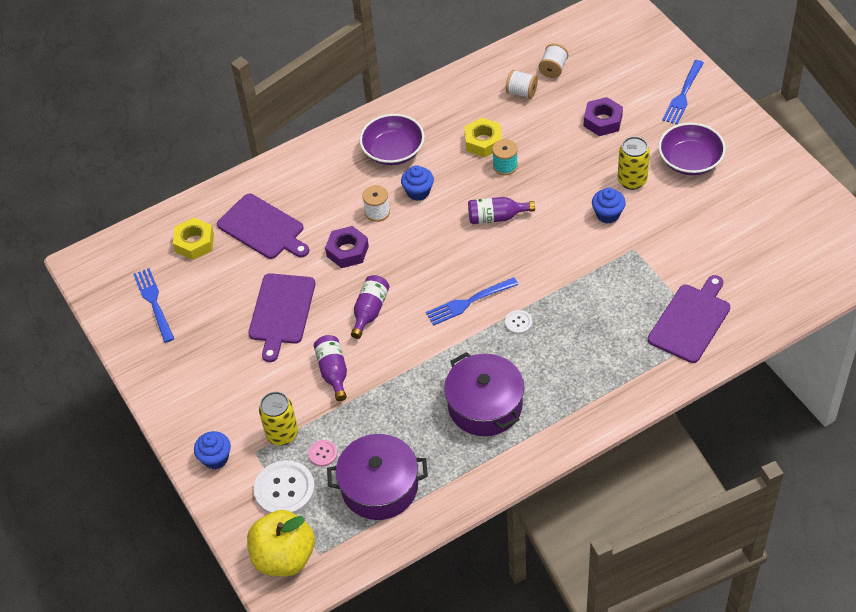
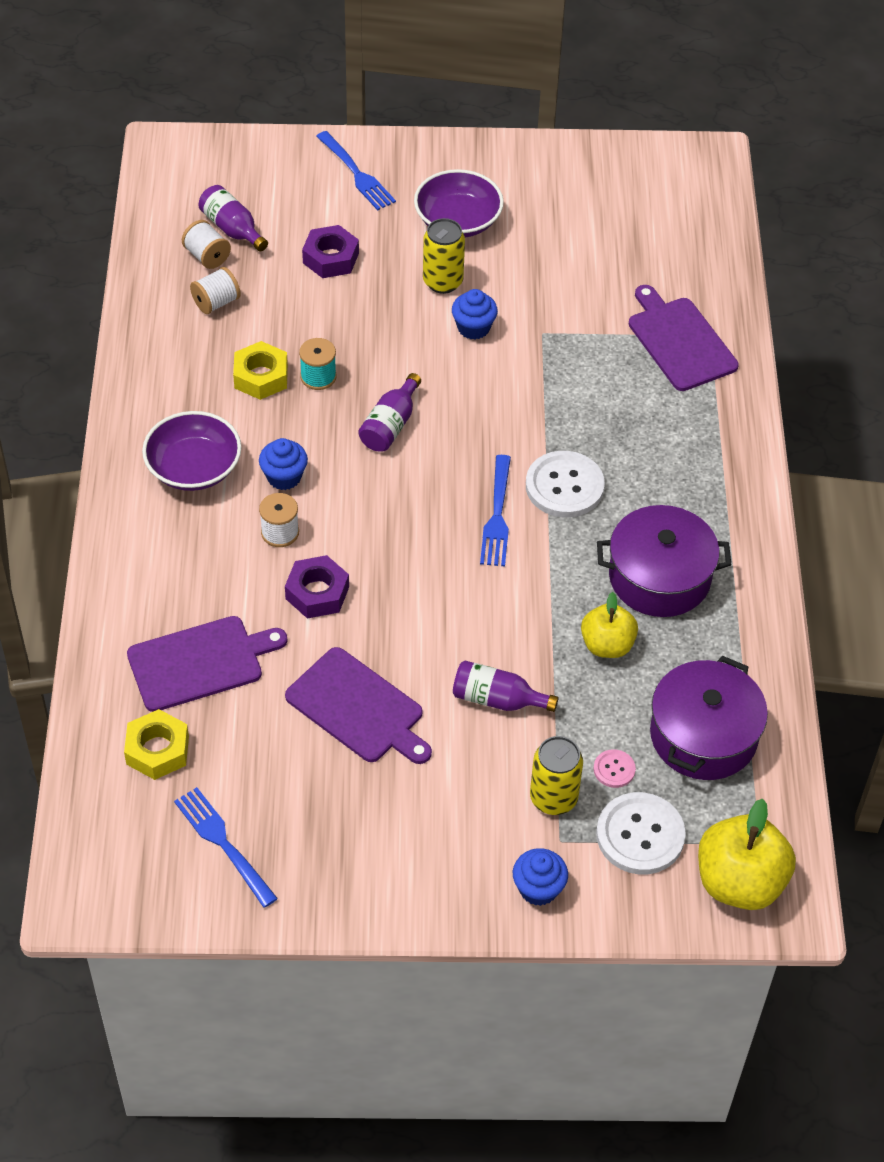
camera: 65 degrees left, 0 degrees up
(154, 303) = (224, 844): blue fork -> blue fork turned 45 degrees clockwise
(370, 311) = (432, 617): purple bottle -> purple bottle (232, 229)
(412, 405) = (607, 645): none -> yellow apple
(518, 323) = (564, 486): white button -> white button, size x2.07

